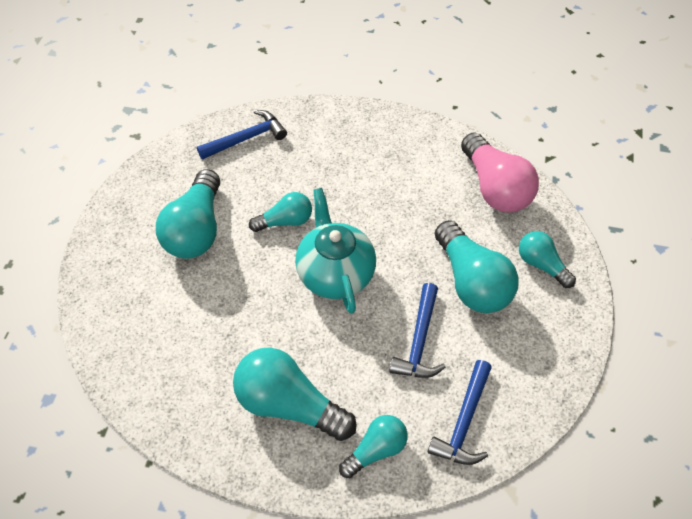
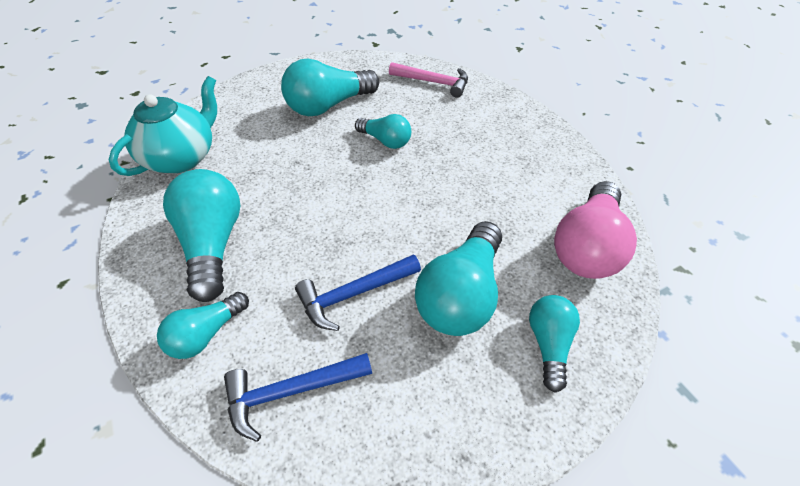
camera: 50 degrees right, 5 degrees down
(247, 138) = (434, 82): blue hammer -> pink hammer
(335, 273) = (368, 195): turquoise teapot -> turquoise teapot (182, 157)
(376, 450) = (207, 333): turquoise light bulb -> turquoise light bulb turned 120 degrees clockwise

